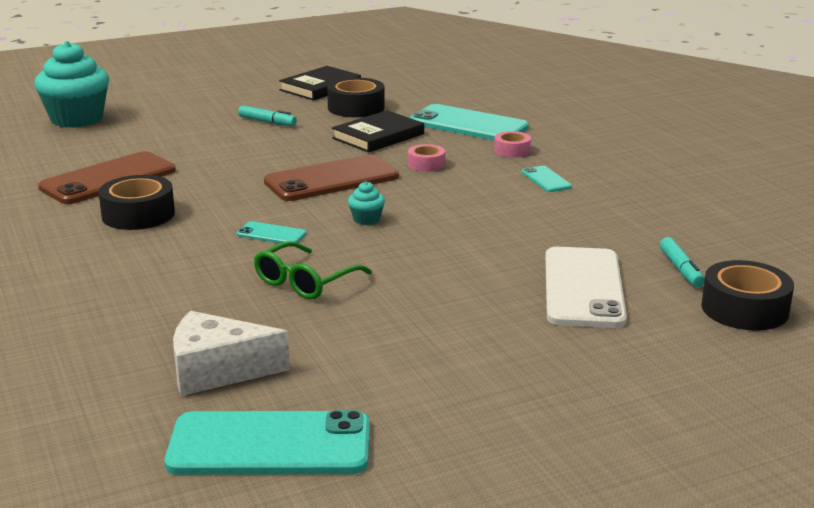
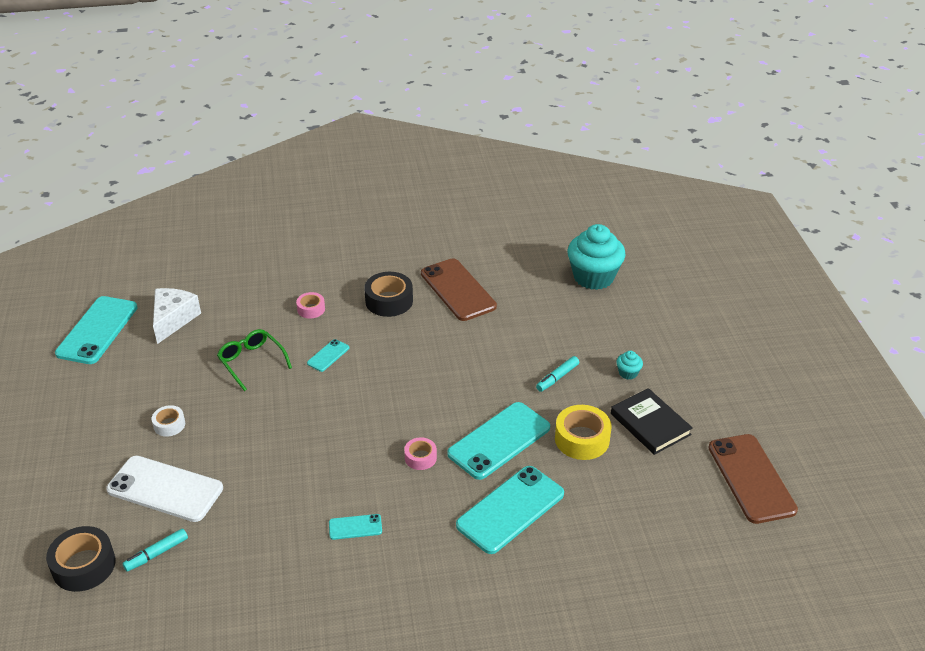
camera: 105 degrees right, 15 degrees up
(331, 179) = (411, 397): brown phone -> brown phone (751, 478)
(356, 108) = (582, 439): black tape -> yellow tape
(366, 219) = (329, 404): turquoise cupcake -> turquoise cupcake (628, 373)
(378, 136) = (499, 440): black book -> turquoise phone
(469, 313) = (169, 425): none -> white tape
(512, 151) = (431, 523): pink tape -> pink tape (311, 309)
(681, 269) = (156, 554): turquoise marker -> turquoise marker turned 45 degrees counterclockwise

